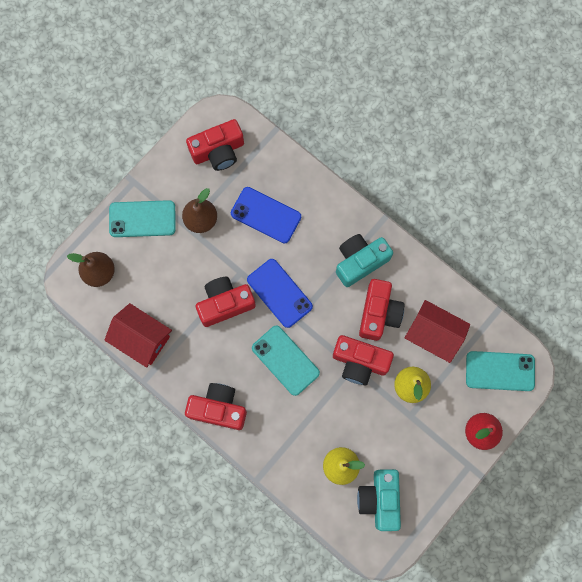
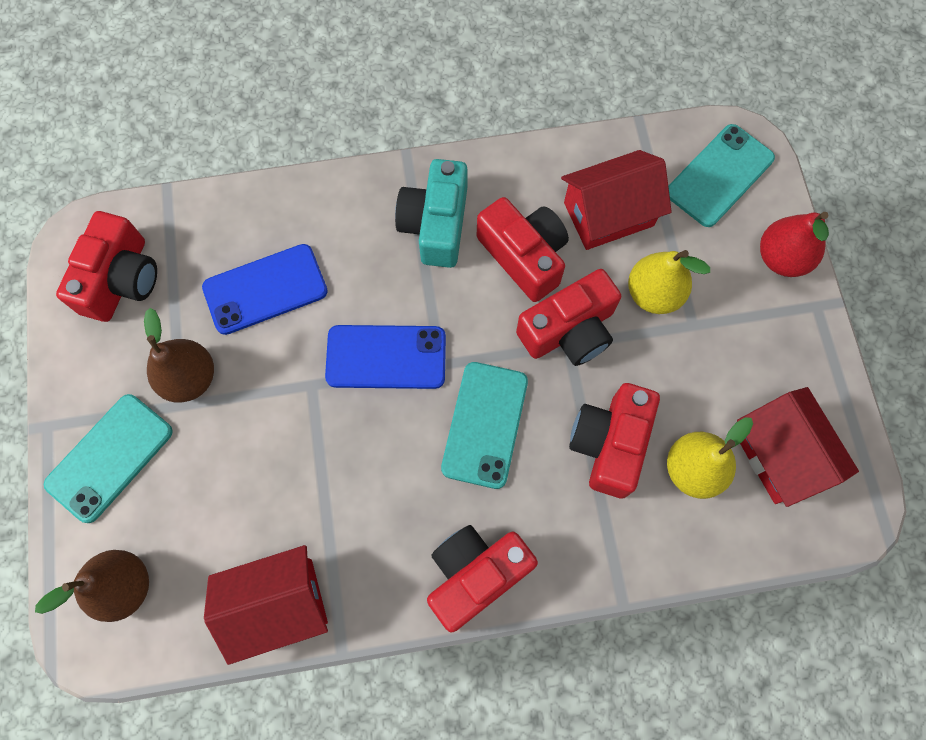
camera: 50 degrees left, 5 degrees down
(225, 304) = (335, 442): red camera -> red camera (609, 443)
(285, 360) = (485, 424): turquoise phone -> turquoise phone turned 75 degrees counterclockwise
(380, 499) = (779, 454): turquoise camera -> red house

